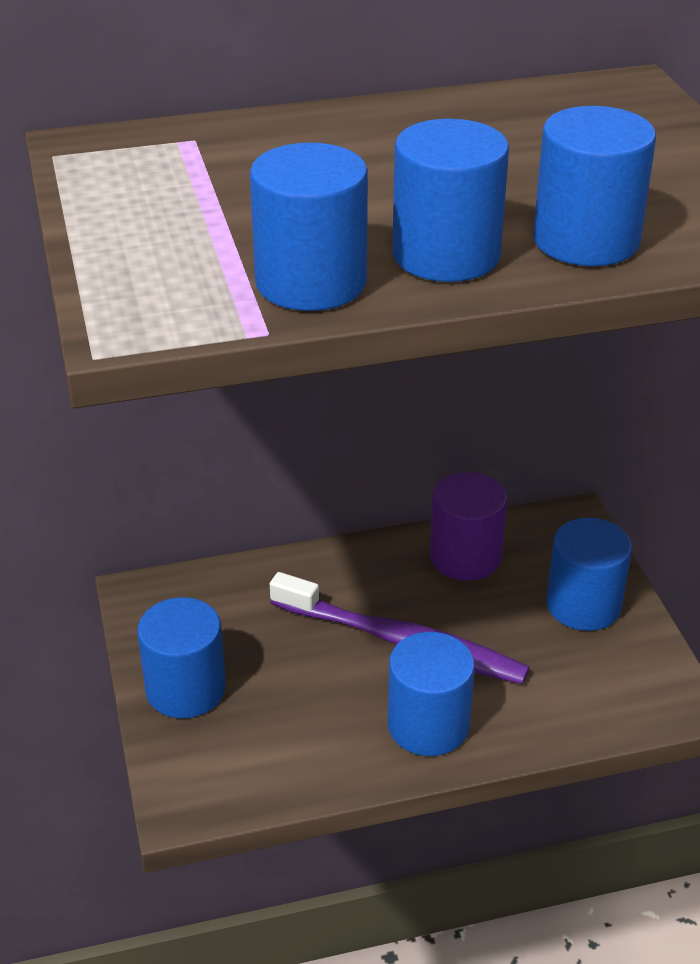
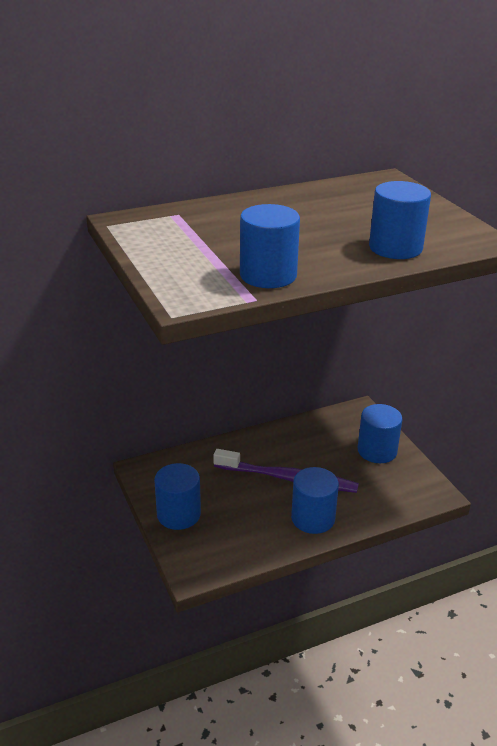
camera: 10 degrees left, 5 degrees down
(446, 255) = (330, 259): blue cylinder -> none
(465, 557) = (310, 433): purple cylinder -> none

